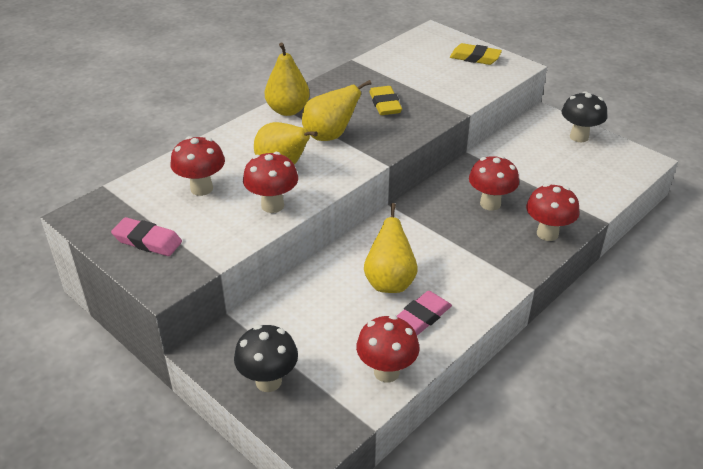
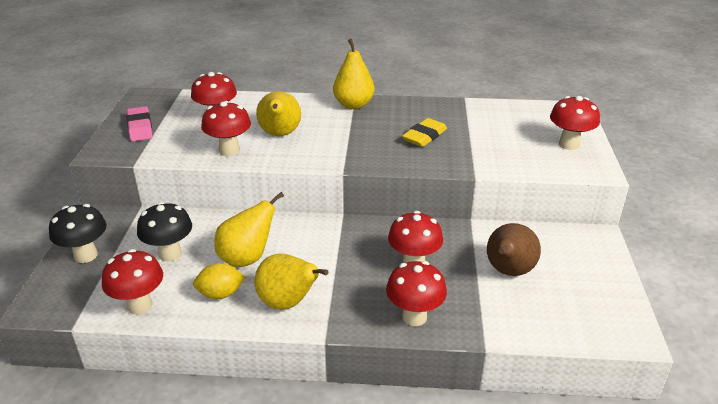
camera: 50 degrees right, 5 degrees down
(330, 136) = (346, 134): yellow pear -> yellow pear (288, 303)
(422, 317) = (221, 294): pink eraser -> yellow lemon
(475, 58) = (569, 144): yellow eraser -> red mushroom
(542, 169) = (508, 271): none -> brown pear
(579, 137) = (598, 272): black mushroom -> black mushroom (170, 254)

